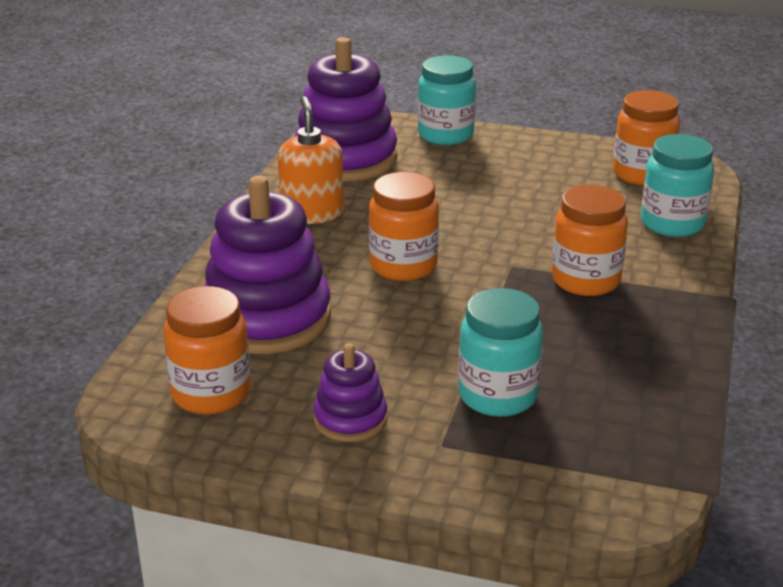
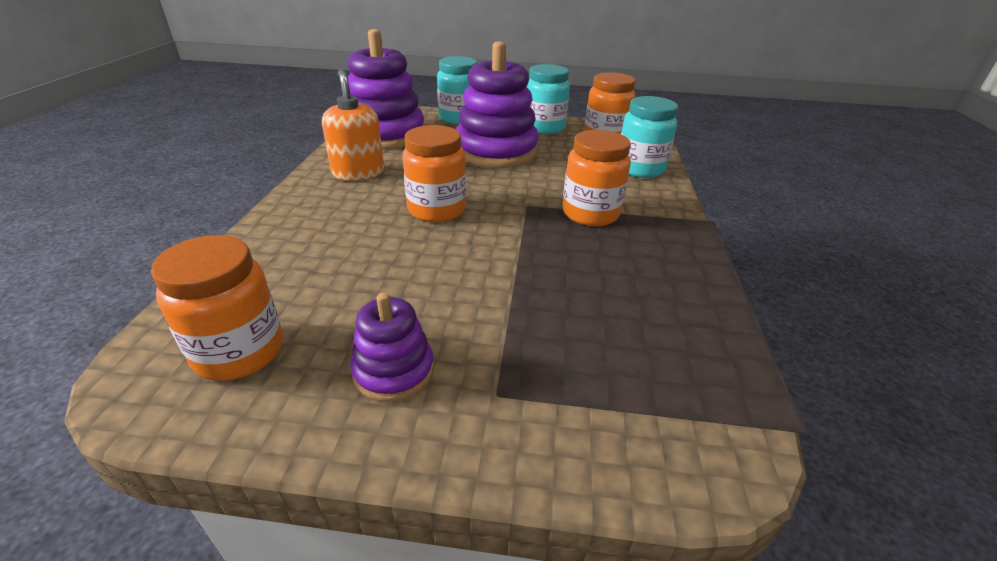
camera: 10 degrees left, 5 degrees up
(267, 318) = (311, 264): purple stacking toy -> purple stacking toy (496, 151)
(497, 396) = (543, 328): turquoise jar -> turquoise jar (544, 128)

